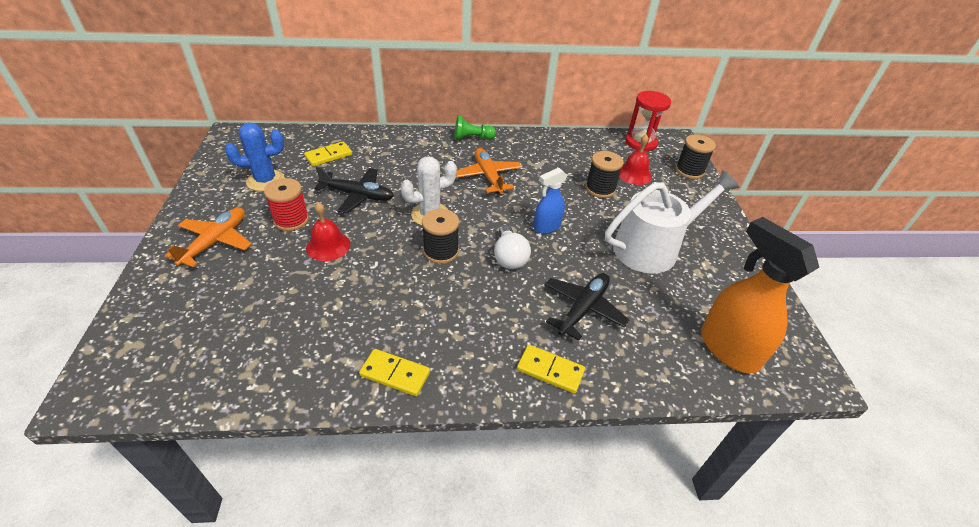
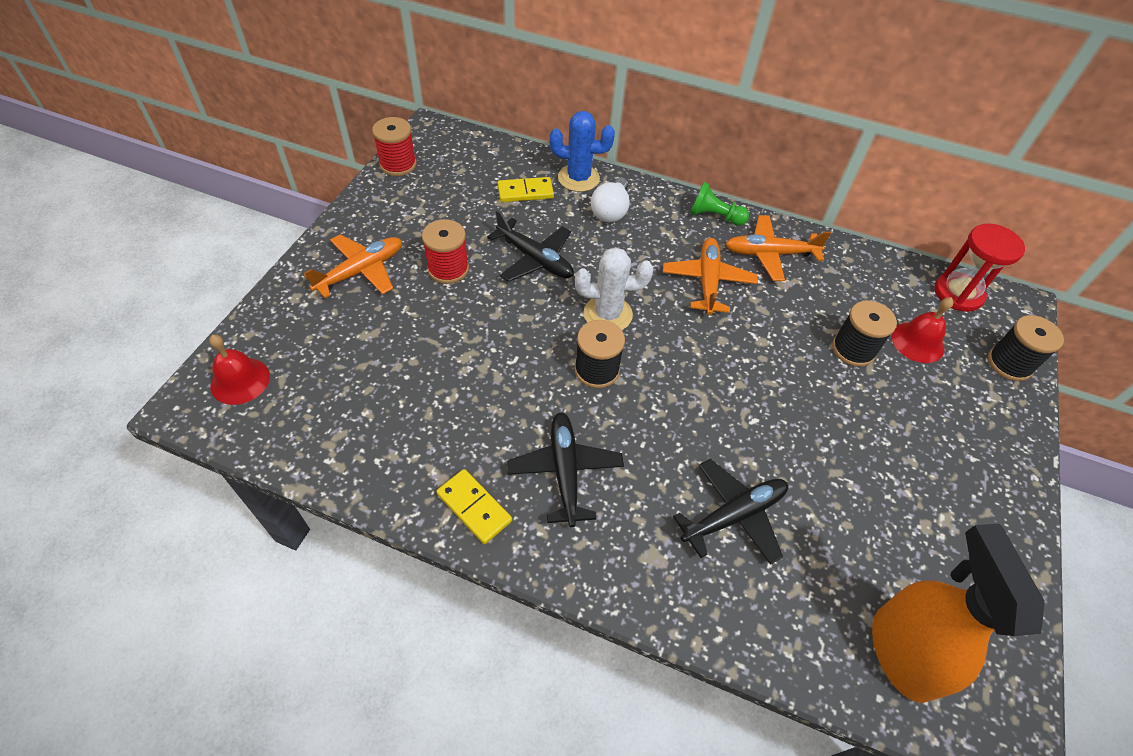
camera: 25 degrees right, 10 degrees up
(214, 162) = (398, 164): none -> red spool
(265, 180) = (442, 206): blue cactus -> blue cactus (578, 178)
(328, 246) = (473, 317): red bell -> red bell (240, 380)
(452, 323) = (565, 471): none -> black plane
(509, 257) = (676, 408): white light bulb -> white light bulb (610, 211)
(519, 150) = (770, 254): none -> orange plane
(546, 227) = (747, 382): blue spray bottle -> none
(550, 370) = (649, 579): yellow domino -> none
(652, 248) = (877, 465): white watering can -> none

